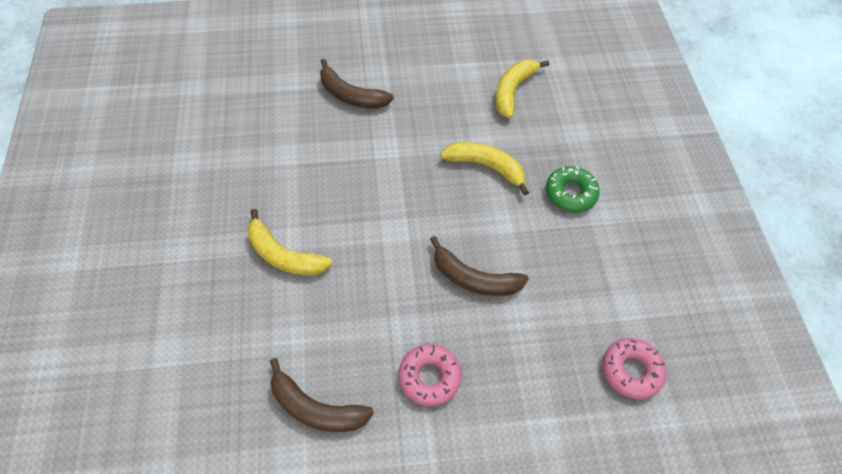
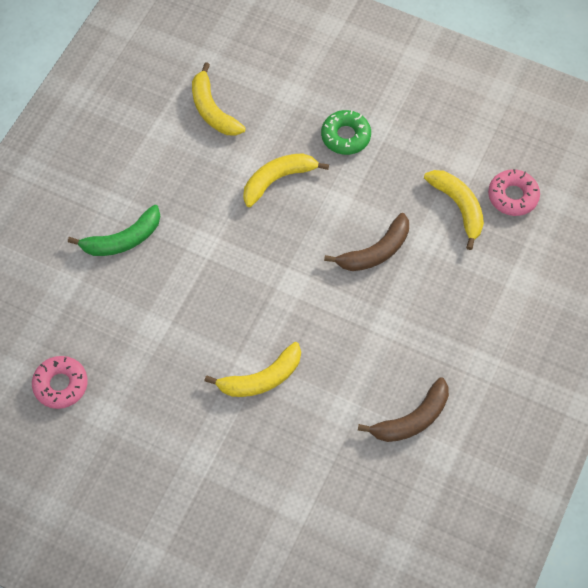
camera: 55 degrees left, 5 degrees up
(351, 95) = (123, 240): brown banana -> green banana
(429, 377) = (436, 329): pink donut -> pink donut (61, 385)
(577, 325) = (458, 207): none -> yellow banana

